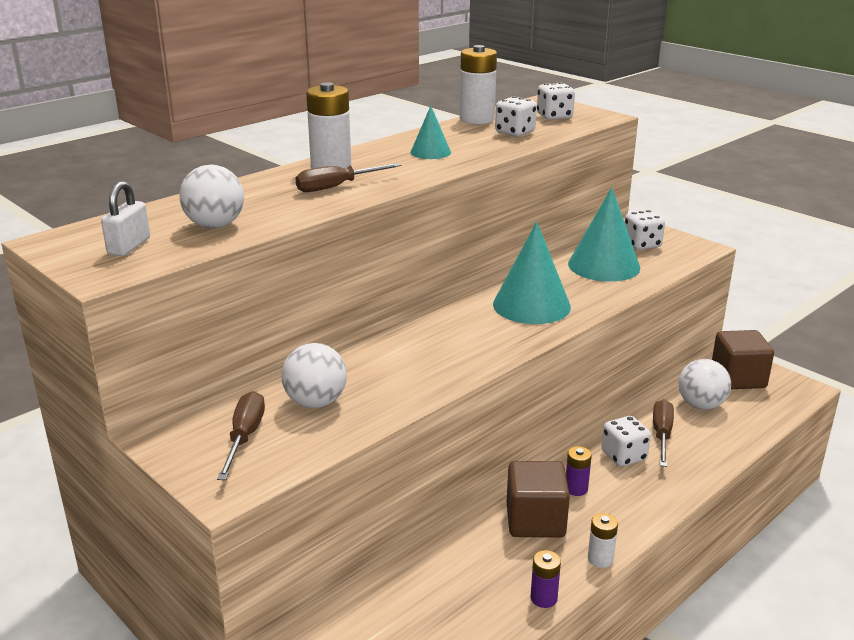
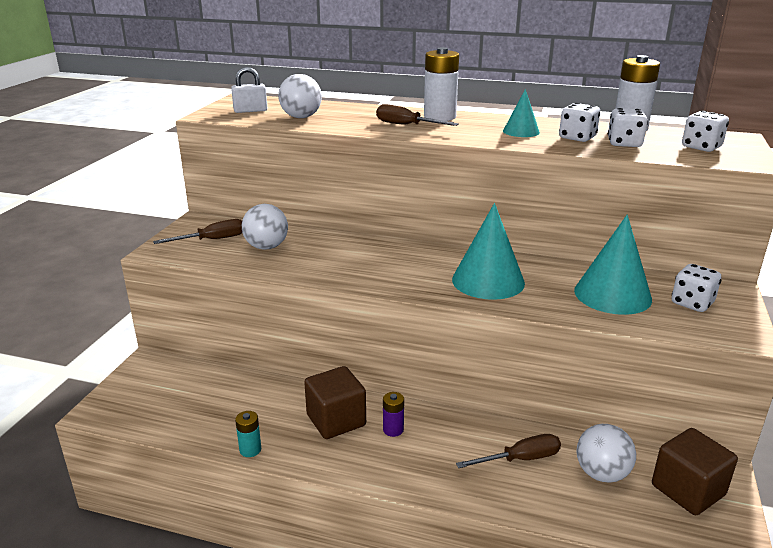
camera: 60 degrees right, 0 degrees up
(543, 598) = (250, 450): purple battery -> turquoise battery
(600, 559) = (313, 466): white battery -> none
(623, 456) = (463, 444): white dice -> white dice (577, 138)

